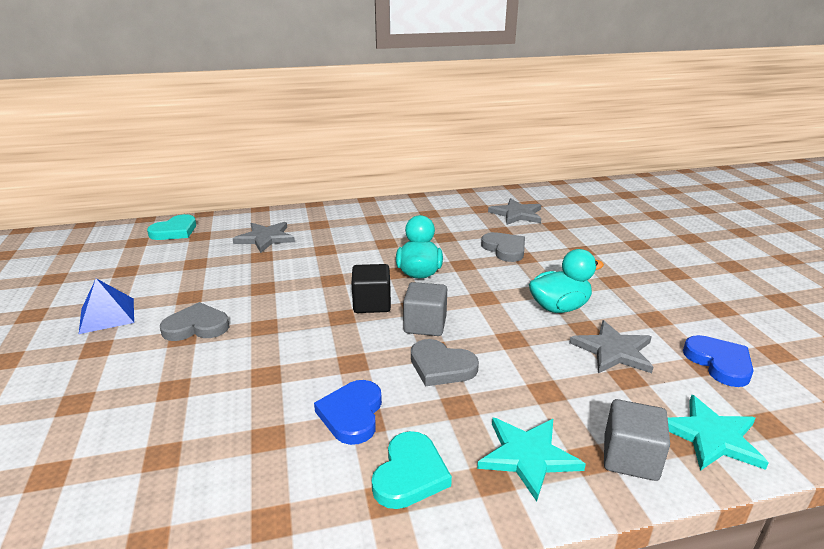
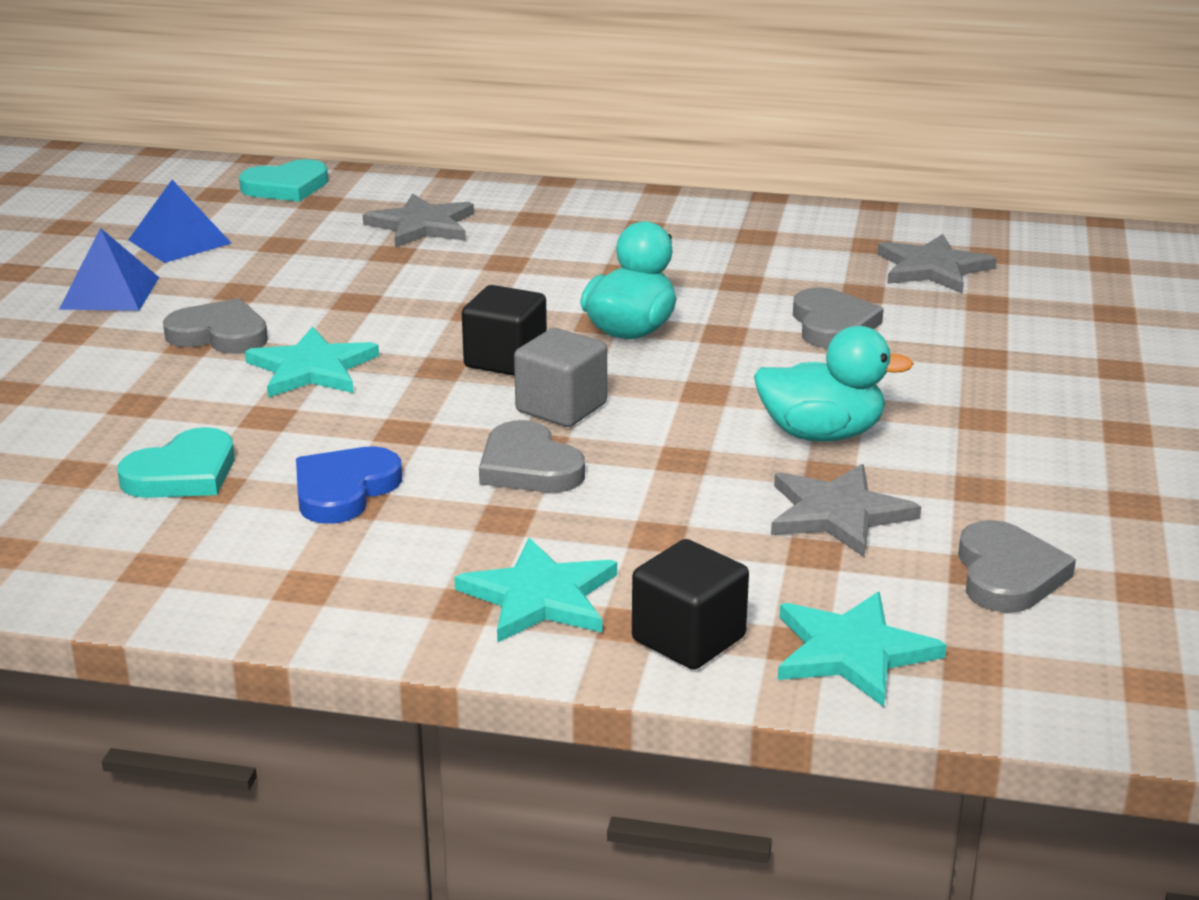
camera: 25 degrees right, 0 degrees up
(132, 273) = (179, 241): none -> blue pyramid
(269, 335) = (312, 369): none -> turquoise star
(410, 474) = (359, 571): turquoise heart -> turquoise heart (183, 473)
(630, 458) = (688, 639): grey cube -> black cube
(719, 363) = (1007, 574): blue heart -> grey heart

